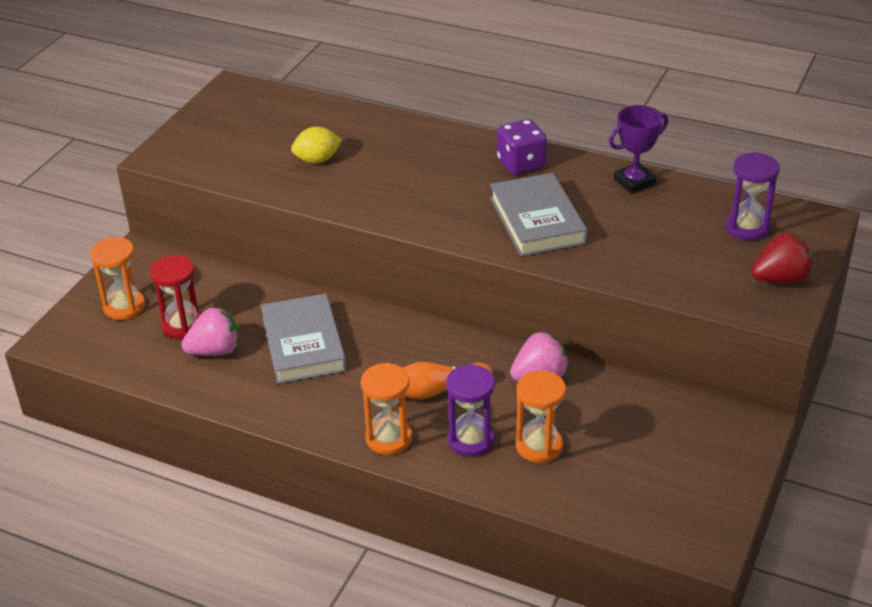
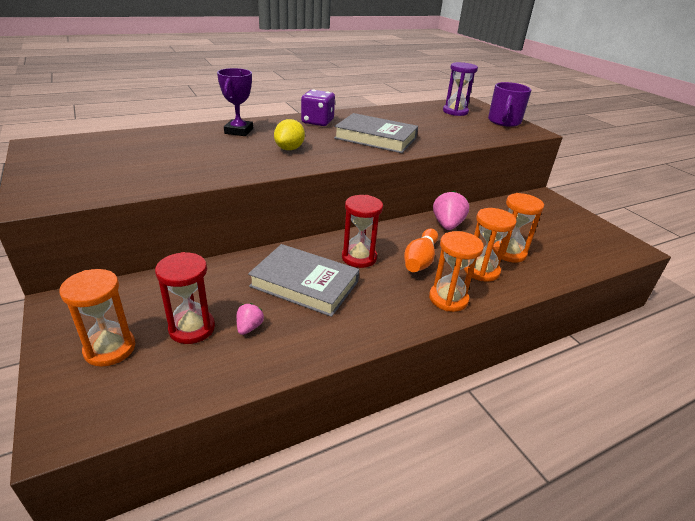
camera: 55 degrees left, 5 degrees down
(215, 351) = (249, 327): pink strawberry -> pink strawberry, size x0.55
(317, 160) = (190, 157): yellow lemon -> yellow lemon (289, 149)
(387, 351) = (359, 257): none -> red hourglass
(471, 440) = (481, 271): purple hourglass -> orange hourglass
(634, 182) = (381, 112): purple trophy -> purple trophy (239, 131)
(780, 279) = (504, 121): red strawberry -> purple mug

